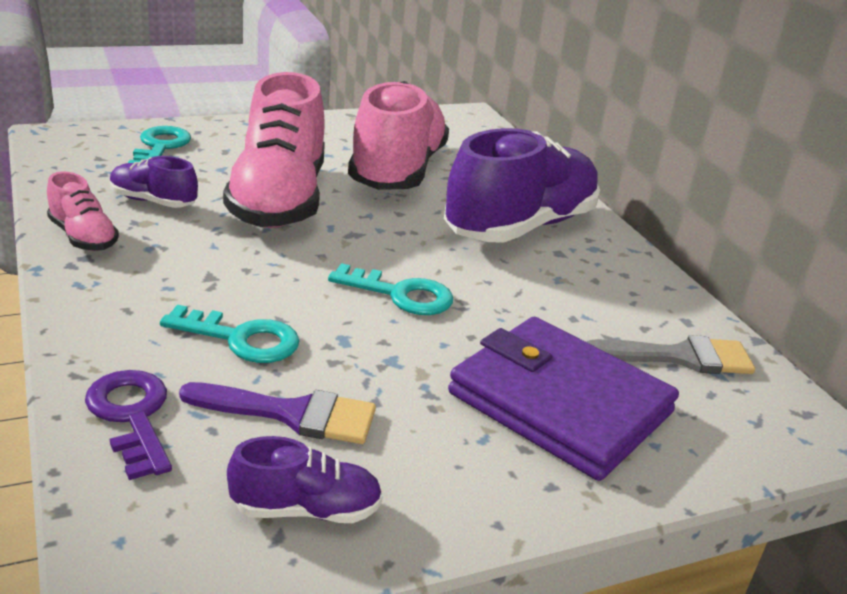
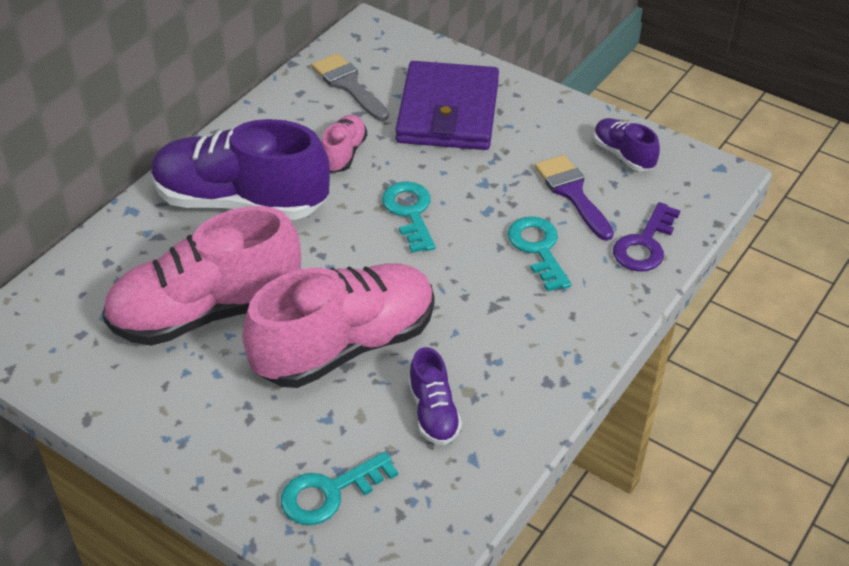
camera: 120 degrees left, 15 degrees up
(83, 237) = (527, 405): pink shoe -> pink shoe (343, 153)

